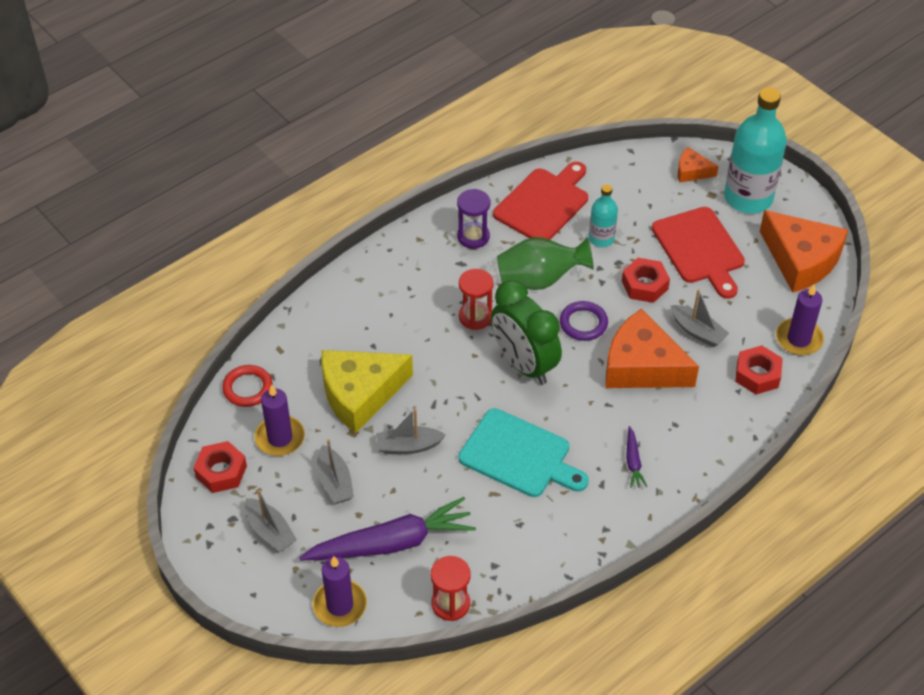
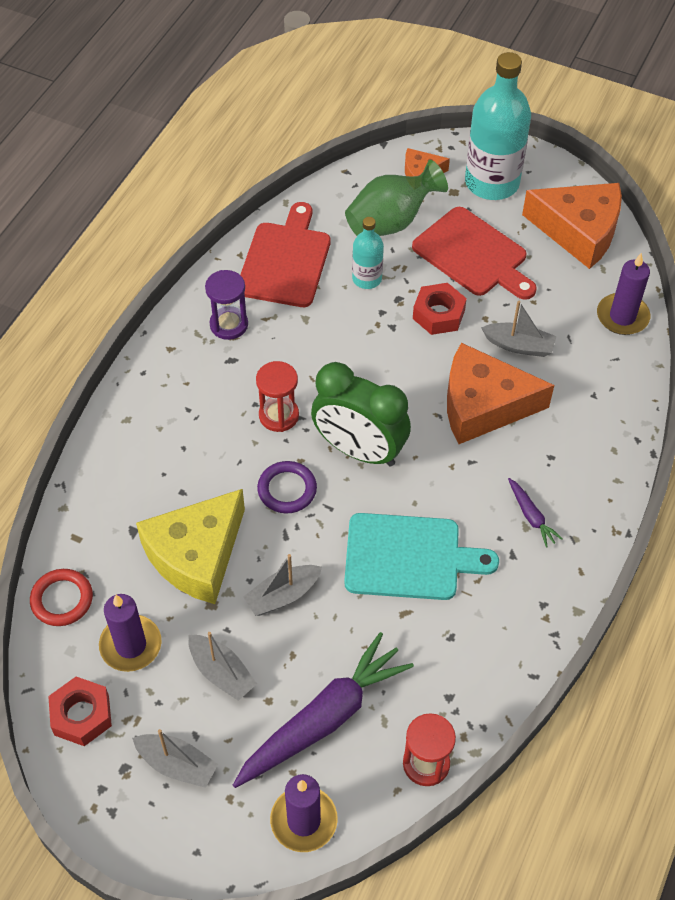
camera: 25 degrees left, 5 degrees up
(539, 279) = (326, 348): green vase -> green vase (391, 222)
(583, 323) = (398, 380): purple ring -> purple ring (287, 489)
(757, 375) = (603, 370): red nut -> none

